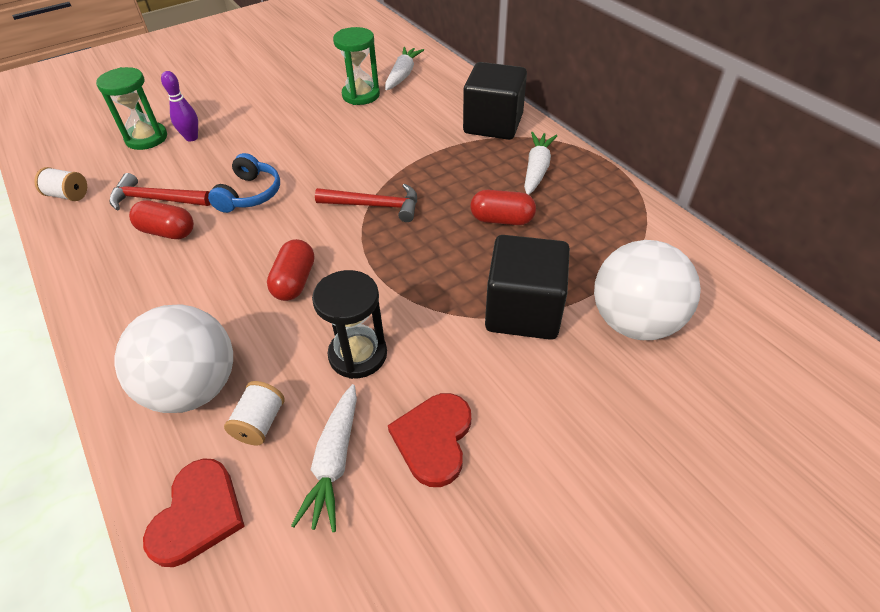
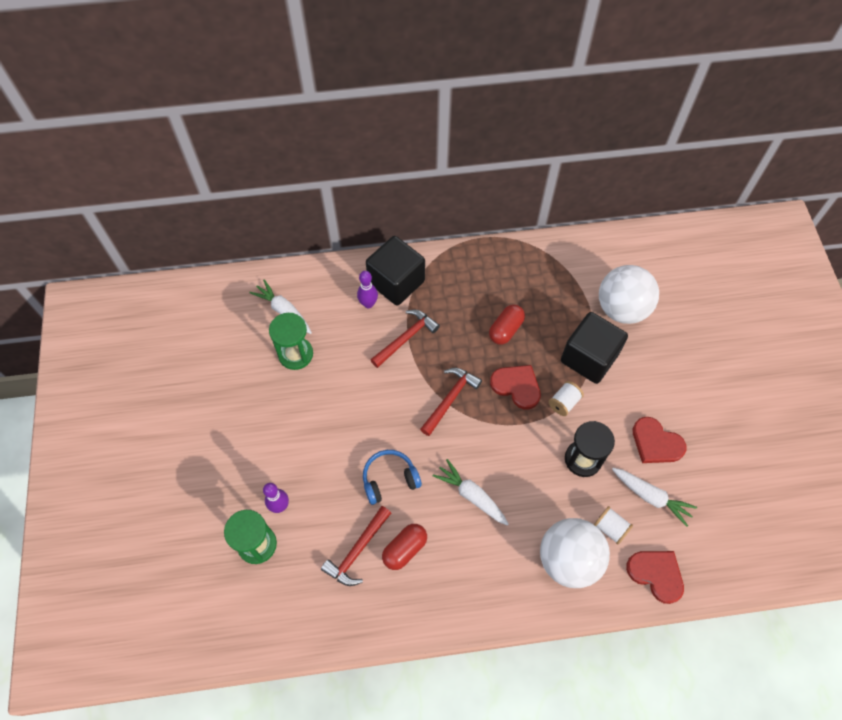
camera: 65 degrees left, 15 degrees up
(68, 195) = (311, 622): white spool -> white spool (564, 403)
(250, 194) = (389, 479): blue headphones -> blue headphones turned 60 degrees counterclockwise
(294, 281) = (503, 475): red capsule -> none
(428, 254) = (517, 386): none -> red heart
(430, 151) = (406, 338): none -> red hammer
(451, 116) = (368, 304): none -> purple bowling pin
(537, 169) = (465, 283): white carrot -> white carrot (471, 495)

